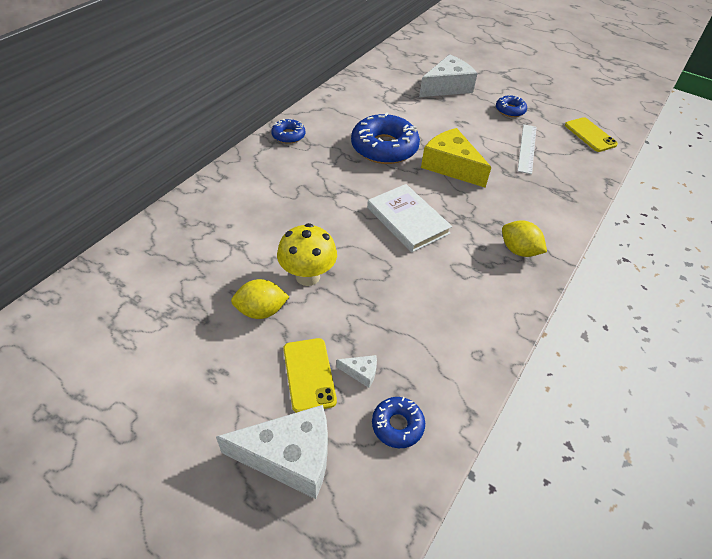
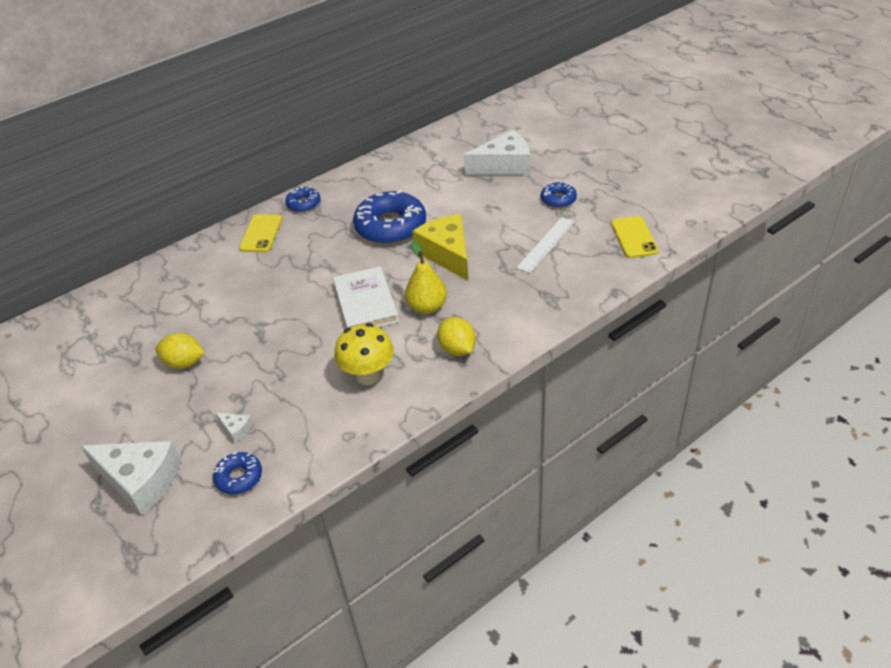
camera: 25 degrees right, 5 degrees down
(307, 276) = (241, 340): yellow mushroom -> yellow mushroom (368, 376)
(309, 374) = (192, 422): yellow phone -> yellow phone (261, 233)
(466, 216) = (427, 307): none -> yellow pear

